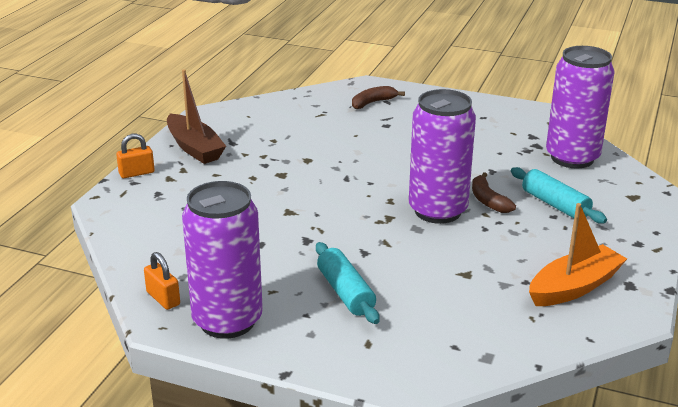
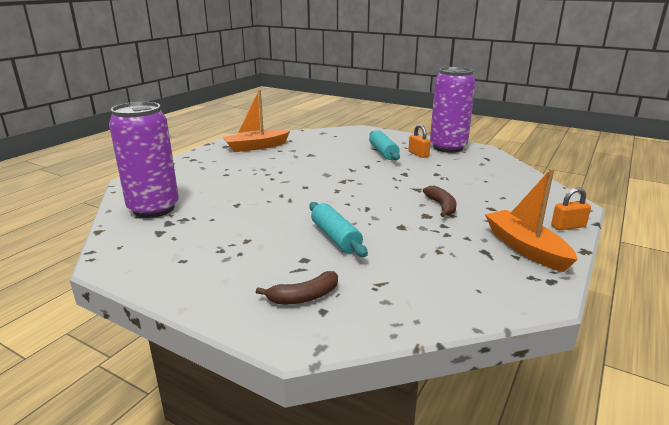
camera: 170 degrees left, 5 degrees down
(163, 298) = (488, 156): orange padlock -> orange padlock (418, 154)
(194, 148) = (525, 248): brown boat -> orange boat
(437, 211) = (305, 182): purple can -> none
(488, 201) = (262, 185): brown banana -> brown banana (441, 206)
(555, 205) = (216, 179): turquoise rolling pin -> turquoise rolling pin (336, 237)

